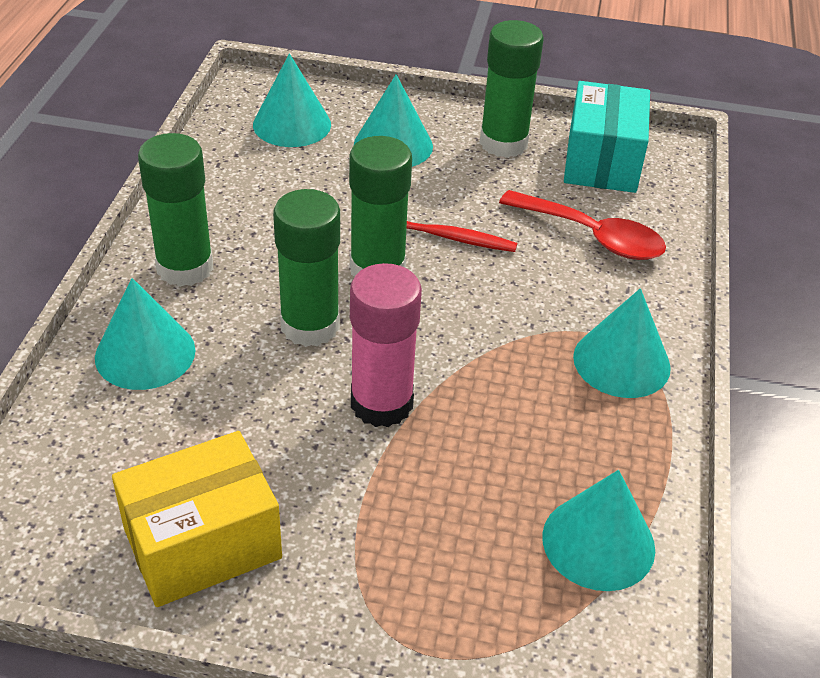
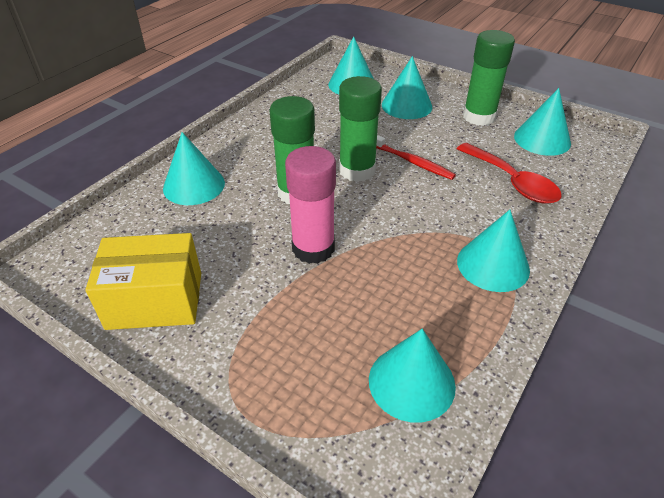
camera: 25 degrees right, 0 degrees up
(185, 267) = (245, 146): green glue stick -> none
(602, 162) = (542, 139): turquoise box -> turquoise cone

